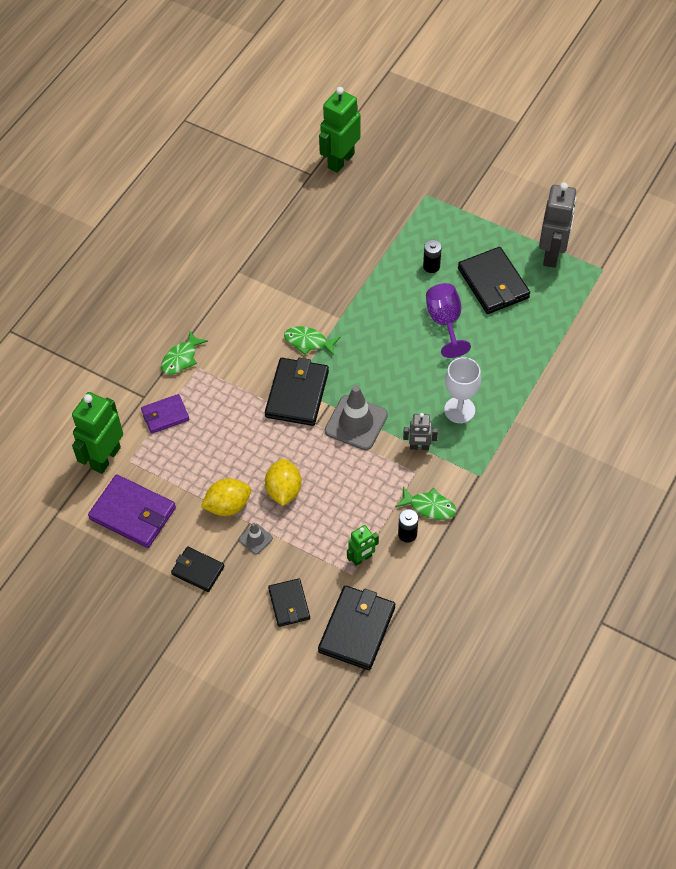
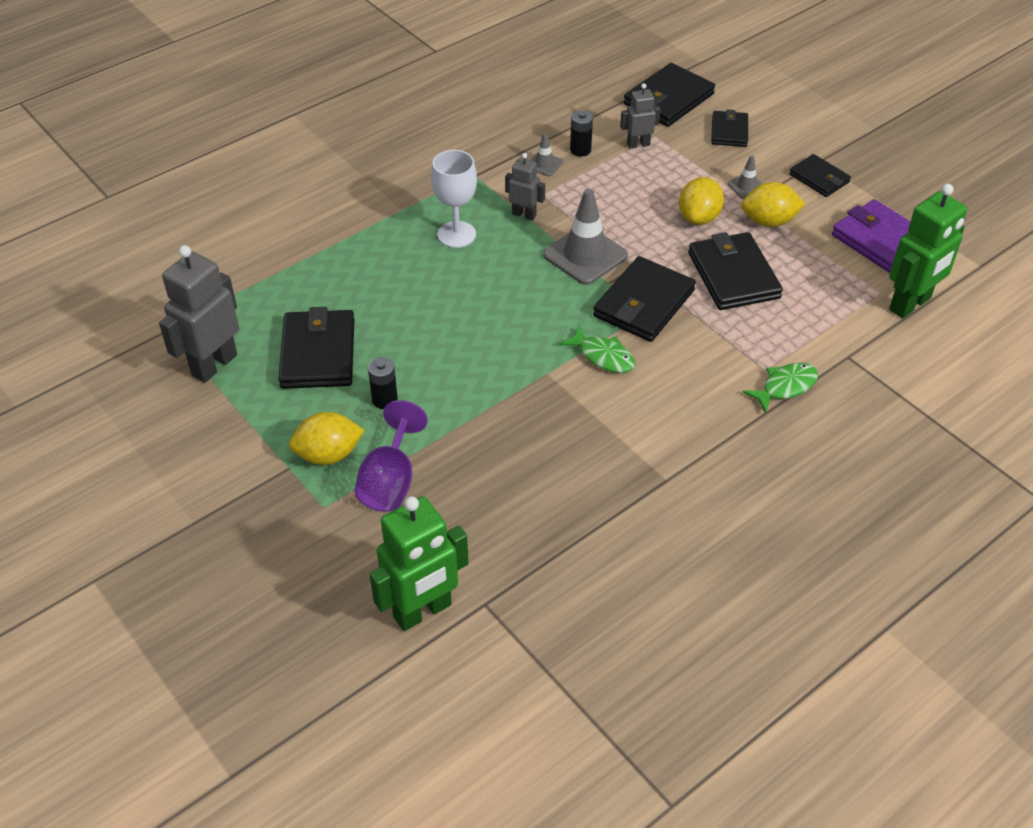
camera: 160 degrees left, 10 degrees down
(165, 415) = (823, 327): purple wallet -> none
(241, 441) = (733, 275): none -> black wallet
(362, 558) = (638, 144): green robot -> grey robot
(429, 507) = (544, 164): green fish -> grey traffic cone
(442, 222) = (328, 455): none -> yellow lemon
(445, 322) = (412, 327): purple goblet -> purple goblet (390, 481)

